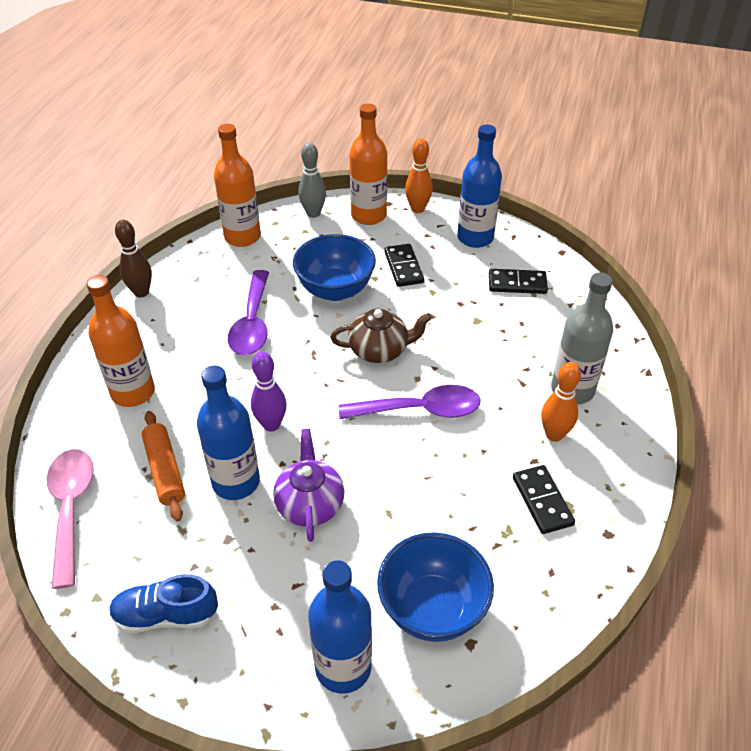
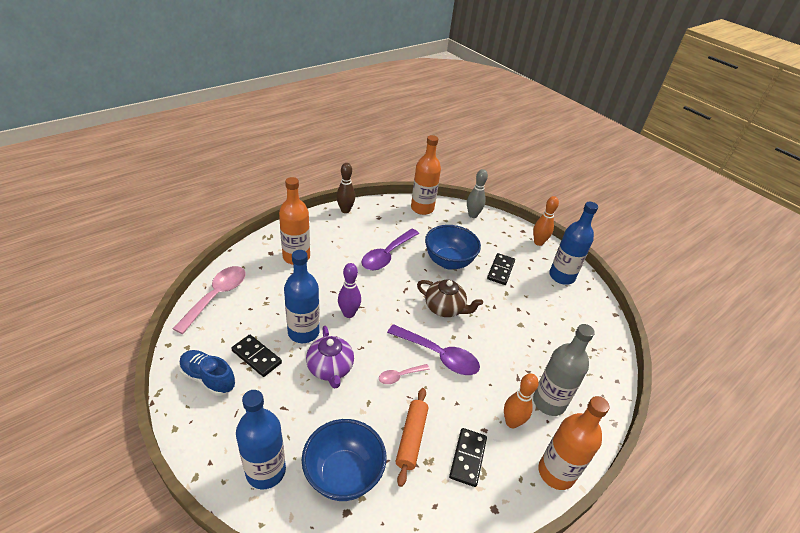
camera: 30 degrees right, 5 degrees down
(165, 470) = (275, 304): orange rolling pin -> orange rolling pin (411, 438)
(310, 504) = (330, 369): purple teapot -> purple teapot turned 135 degrees clockwise
(368, 215) = (504, 231): orange bottle -> orange bottle (556, 472)
(397, 461) = (400, 376): none -> pink spoon
(517, 283) = (566, 317): black domino -> black domino (256, 357)

